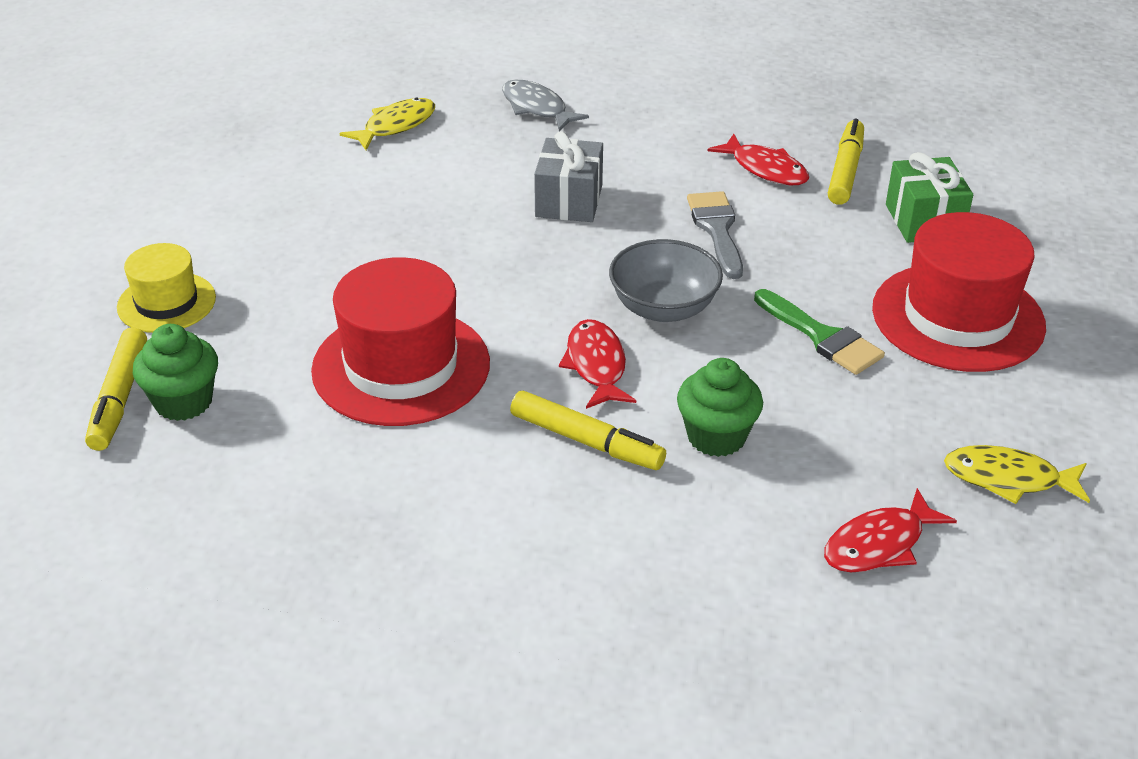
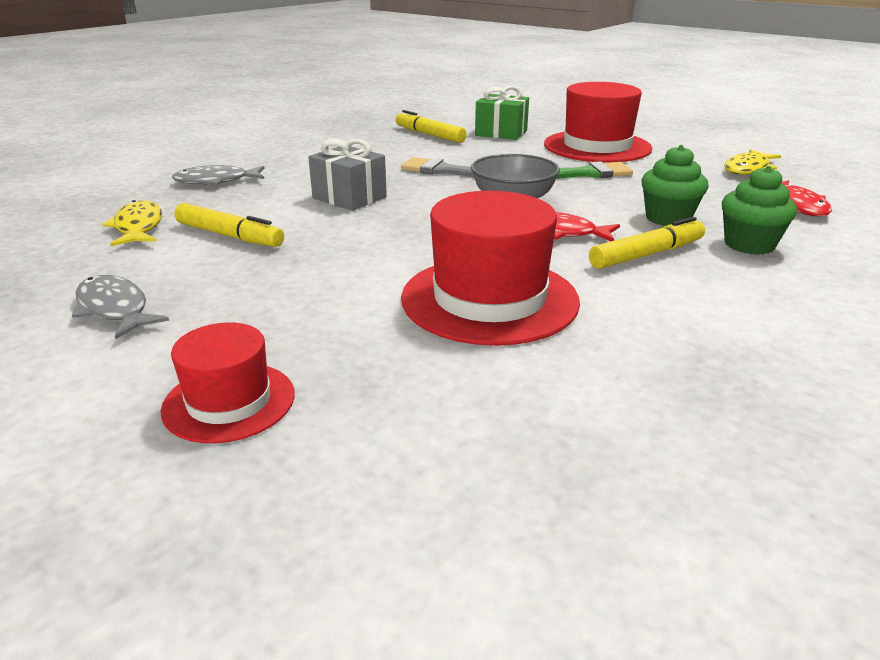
camera: 60 degrees left, 10 degrees down
(120, 397) = (377, 479): yellow marker -> yellow marker (229, 235)
(166, 302) = (229, 402): yellow hat -> red hat
(183, 402) = (431, 430): green cupcake -> green cupcake (749, 245)
(251, 193) = (114, 309): none -> grey fish
(765, 169) = (399, 148): red fish -> none

